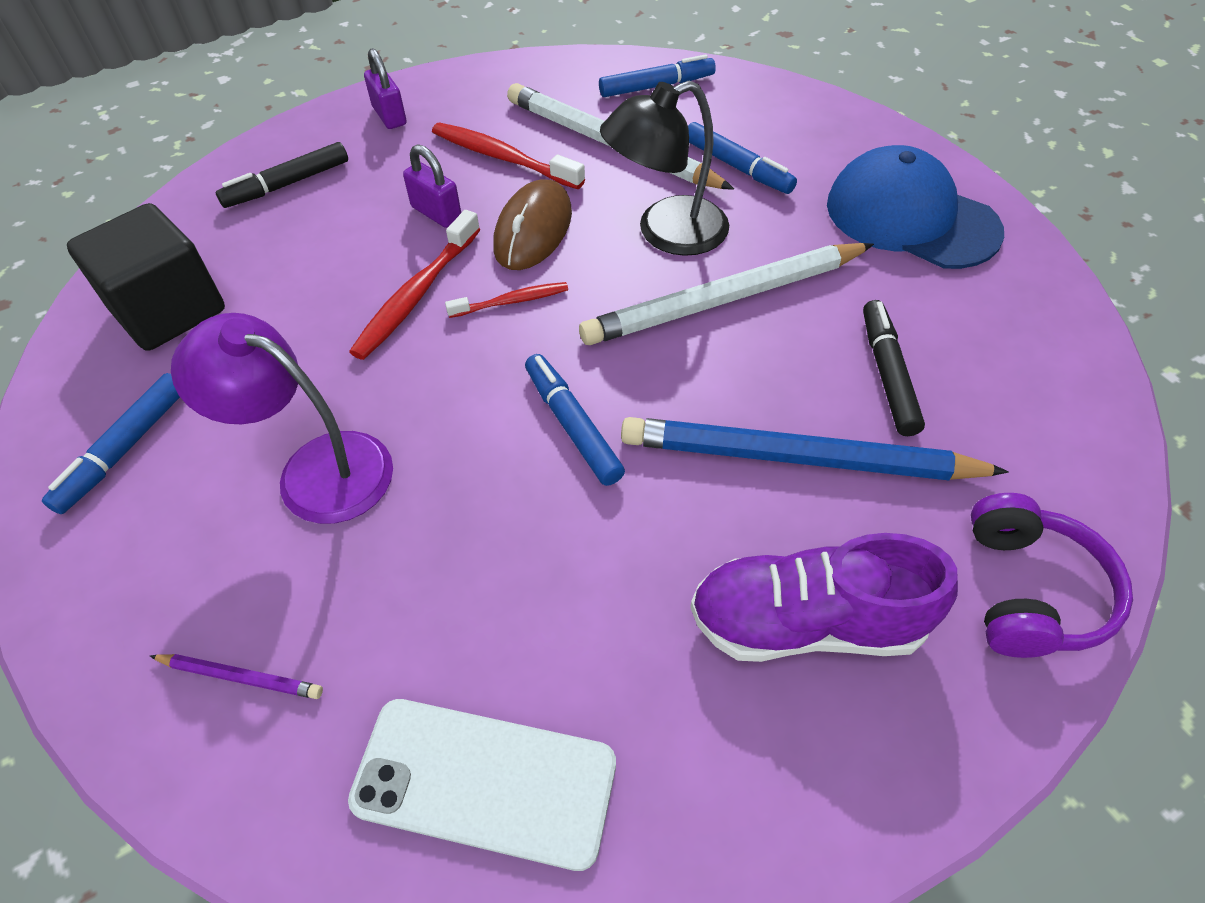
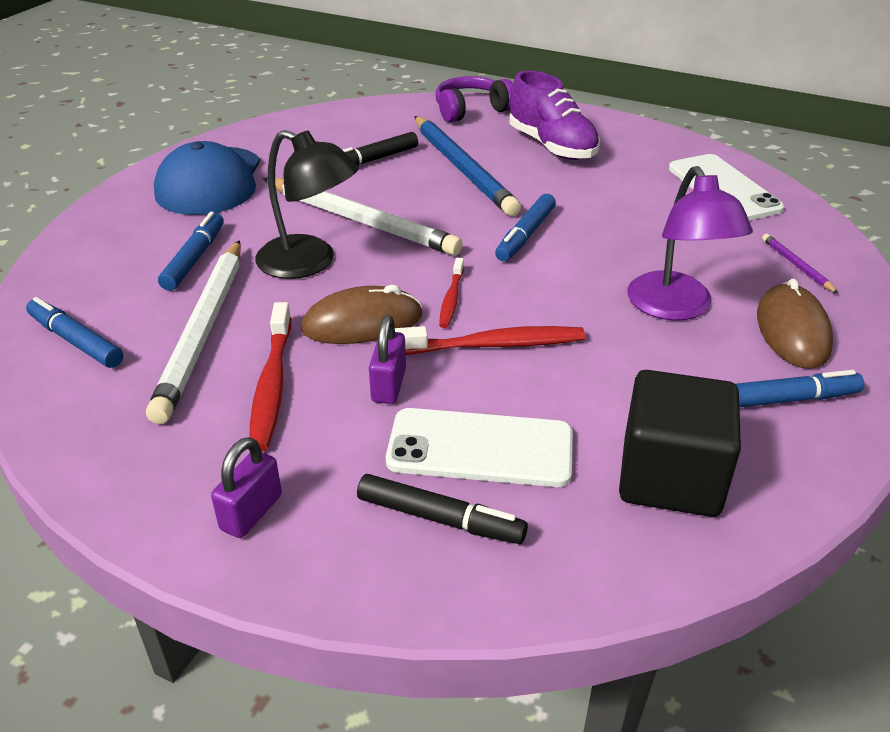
camera: 125 degrees left, 15 degrees down
(171, 546) = (792, 331): none -> brown mouse
(318, 229) = (480, 448): none -> white phone
(511, 301) = (451, 299): red toothbrush -> red toothbrush turned 120 degrees counterclockwise

